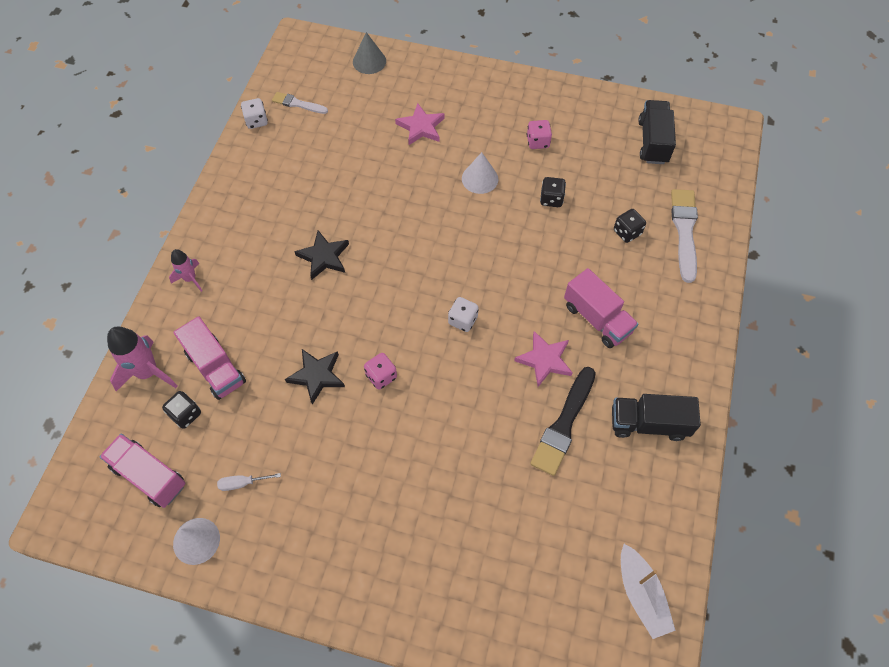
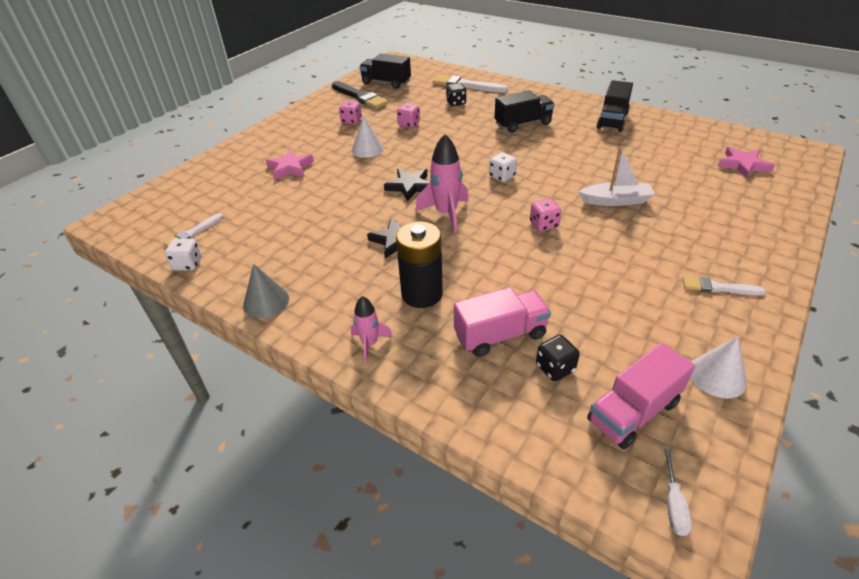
camera: 70 degrees left, 20 degrees down
(148, 372) = (487, 399): pink rocket -> pink rocket (446, 214)
(243, 483) = (647, 329): white screwdriver -> white screwdriver (673, 504)
(254, 297) = (422, 294): none -> black battery
(314, 548) = (718, 288): none -> white brush
(317, 376) = (532, 262): black star -> black star (410, 186)
(369, 61) = (186, 183): grey cone -> grey cone (266, 301)
(544, 360) = (551, 148): pink star -> pink star (743, 165)
(551, 199) = (409, 124): black dice -> pink dice
(564, 424) = (608, 149): black brush -> black brush (360, 97)
(597, 318) = (523, 124): pink truck -> black truck
(641, 594) = (741, 143): white boat -> white boat (616, 201)

